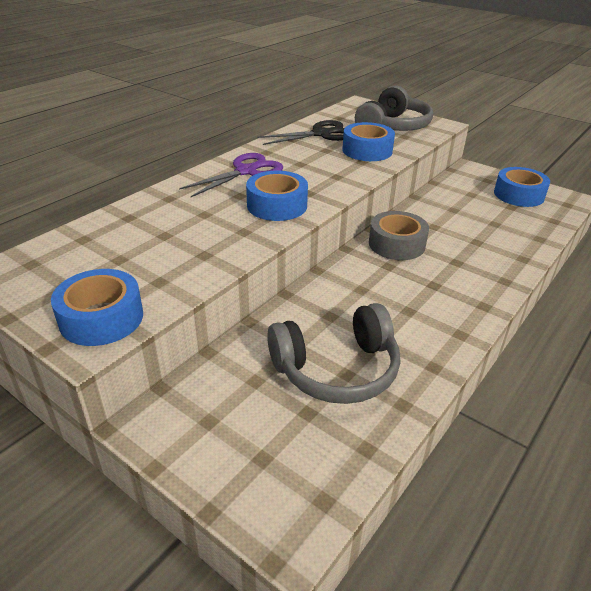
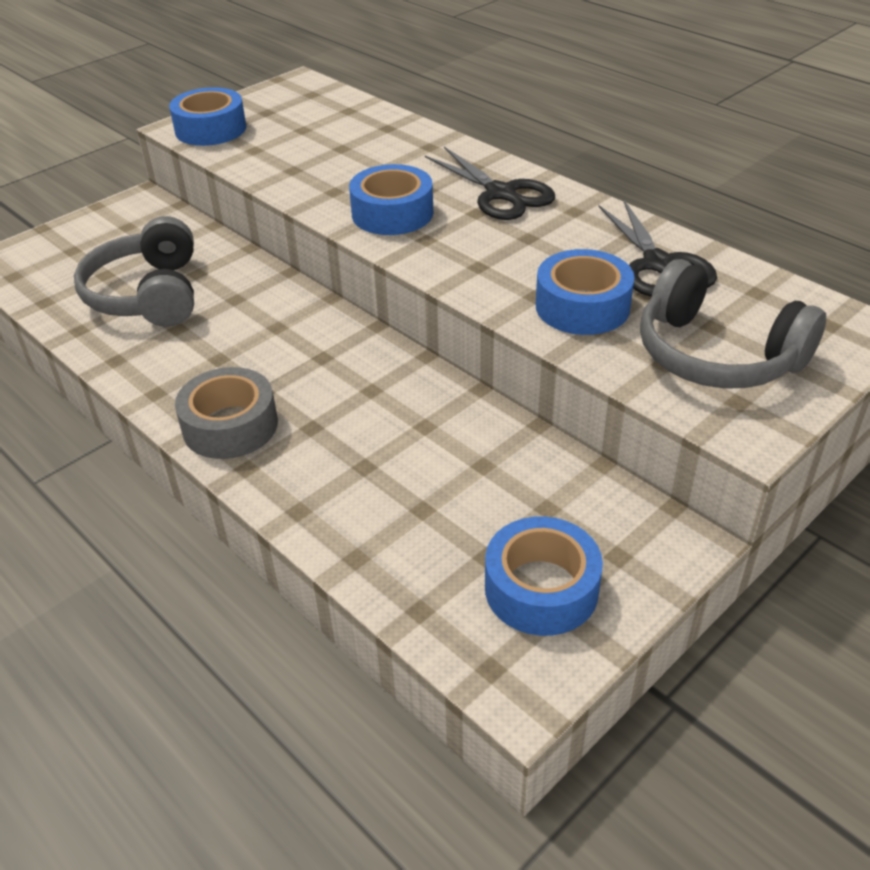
camera: 100 degrees right, 5 degrees up
(246, 171) = (501, 194): purple scissors -> black scissors
(396, 244) = (376, 374): grey tape -> grey tape (230, 426)

